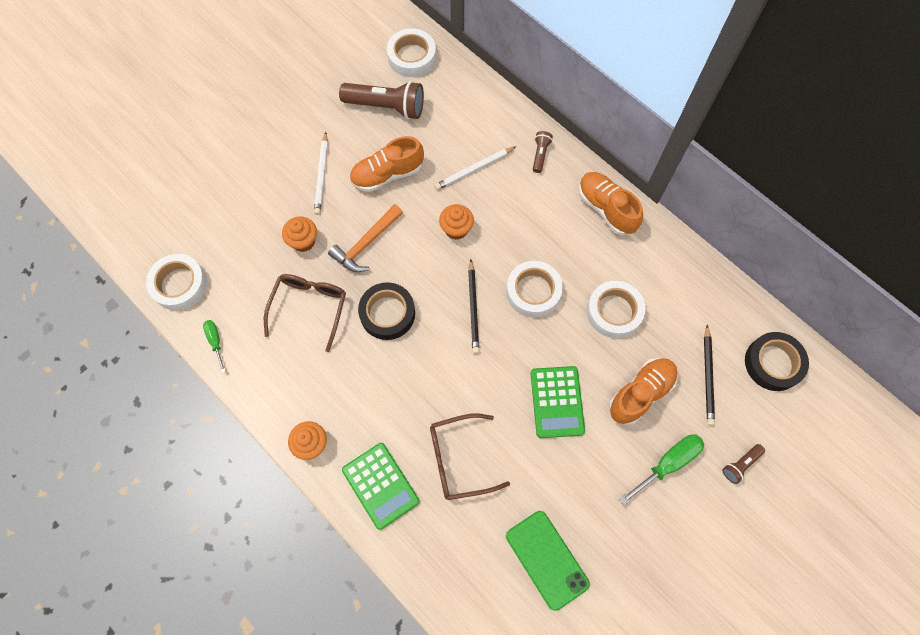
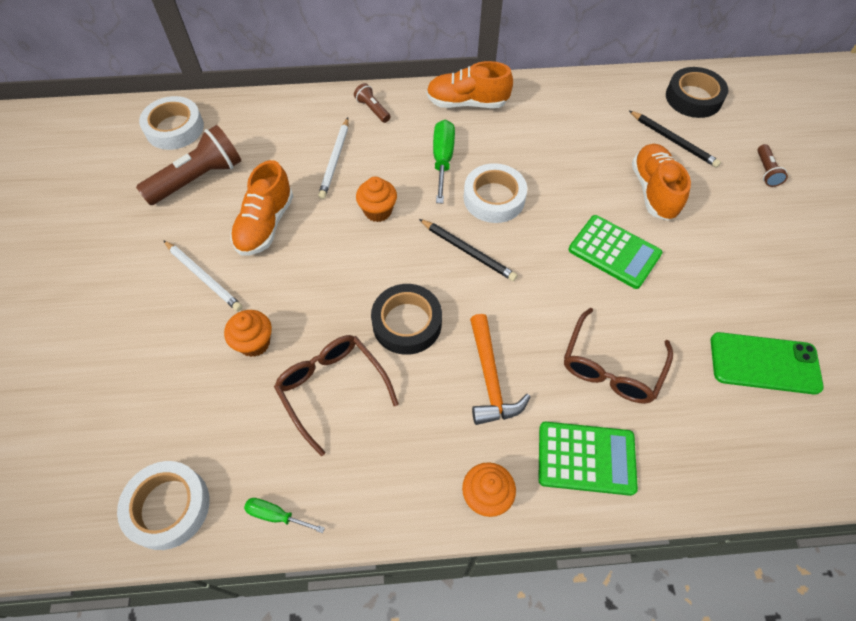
camera: 50 degrees left, 10 degrees down
(366, 244) = (316, 290): orange hammer -> orange hammer (490, 379)
(614, 312) = (564, 159): white tape -> none
(668, 463) = (732, 215): green screwdriver -> green screwdriver (443, 160)

